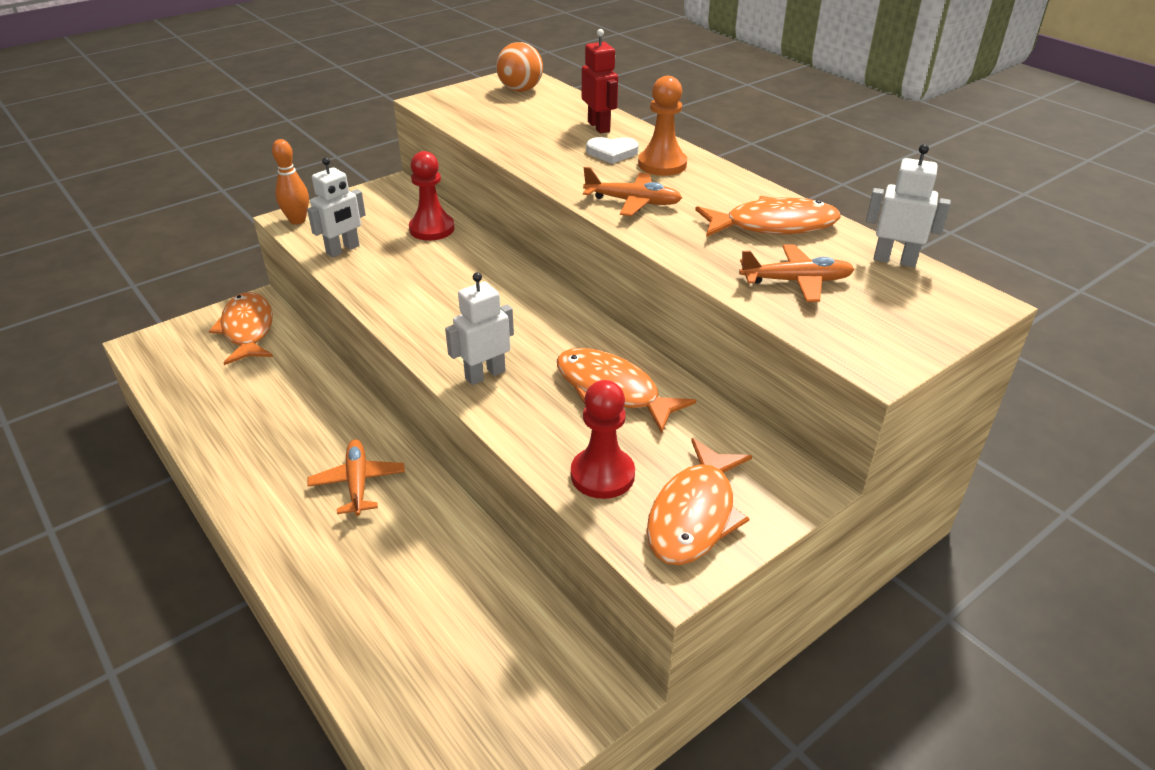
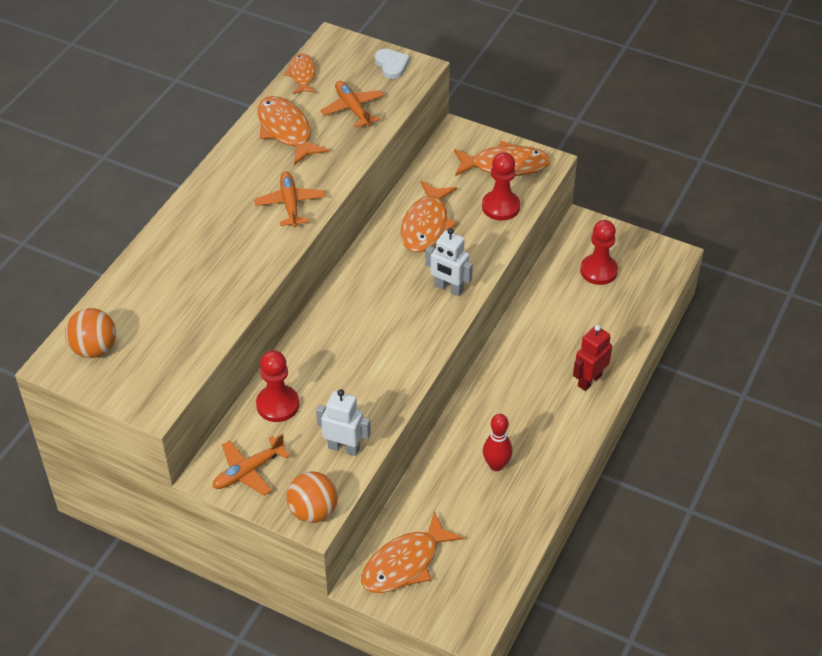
camera: 115 degrees left, 10 degrees up
(281, 423) = (496, 465): none -> red bowling pin
(297, 220) = (313, 511): orange bowling pin -> orange ball
(358, 483) = (521, 389): orange plane -> orange plane (248, 471)
(490, 663) = (598, 271): none -> red pawn
(599, 127) = (160, 264): red robot -> red robot (589, 380)
(612, 152) = (210, 240): white heart -> white heart (391, 65)
(662, 164) = (218, 206): orange pawn -> none
(894, 260) = (302, 75): white robot -> orange fish

